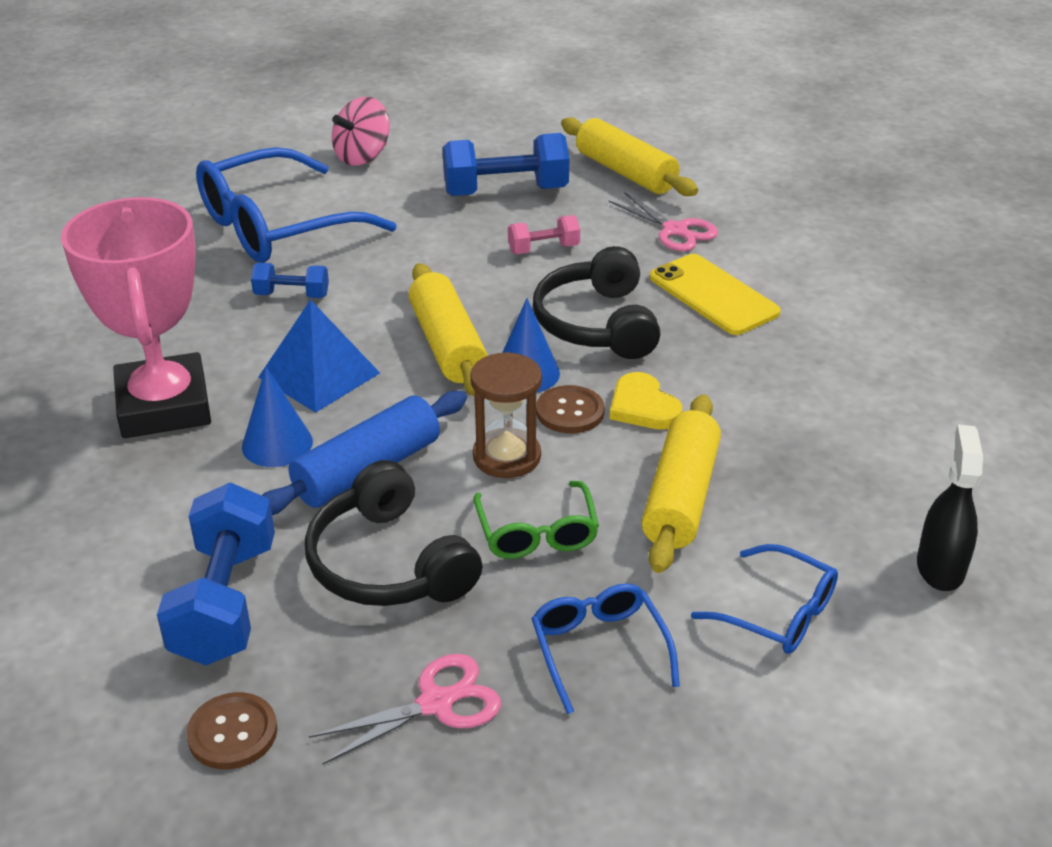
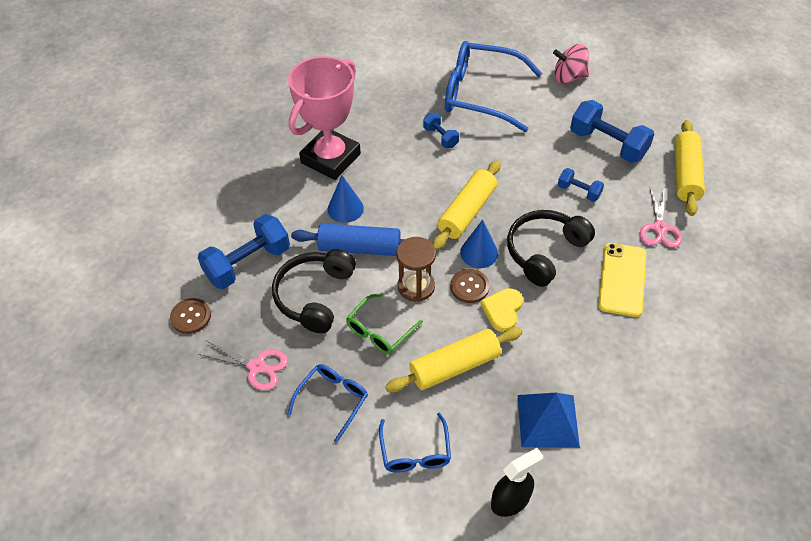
camera: 50 degrees right, 15 degrees up
(319, 375) = (400, 187): blue pyramid -> blue pyramid (548, 420)
(543, 249) = (578, 191): pink dumbbell -> blue dumbbell

